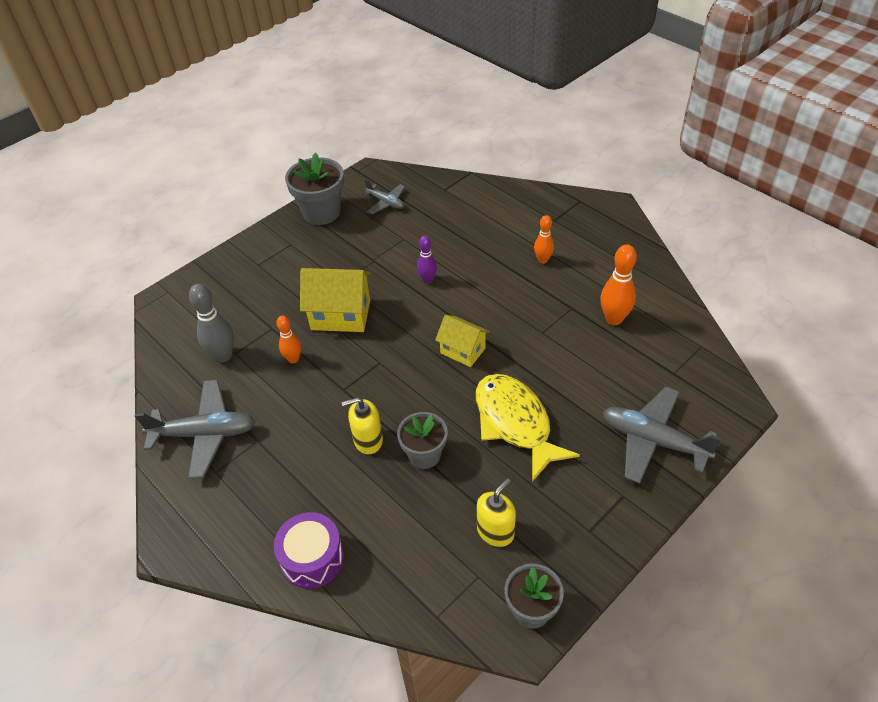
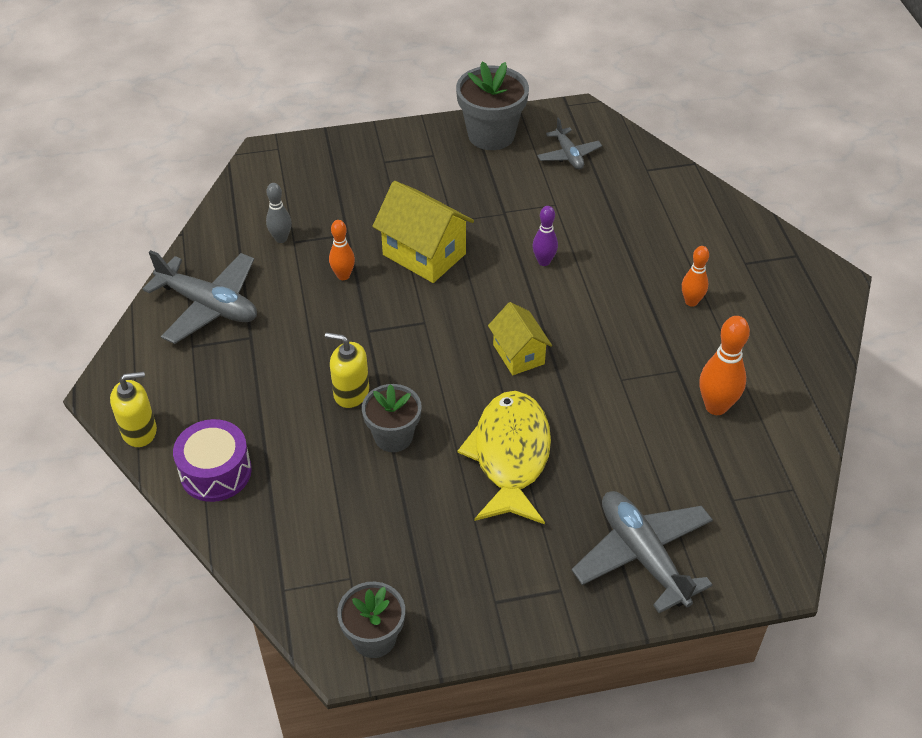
camera: 30 degrees right, 0 degrees up
(223, 356) = (281, 238): grey bowling pin -> grey bowling pin, size x0.63
(495, 531) = (401, 547): yellow soap dispenser -> yellow soap dispenser (139, 431)

